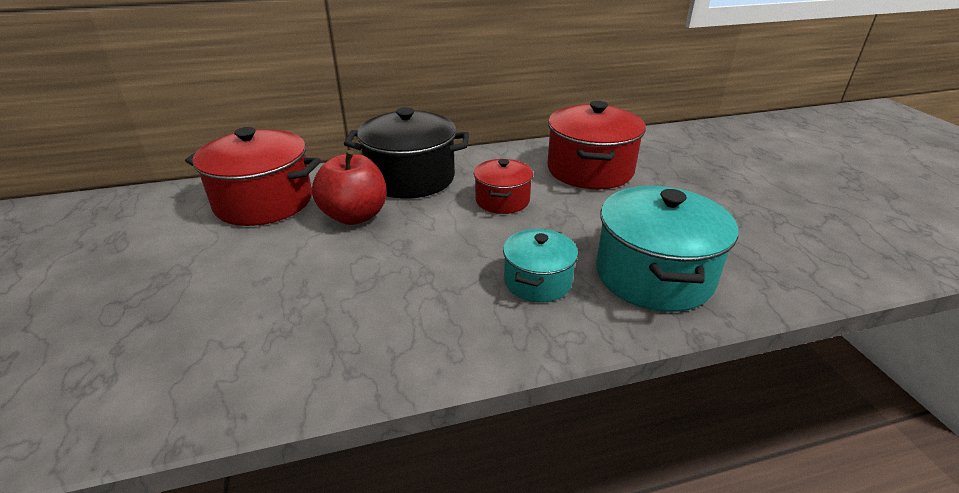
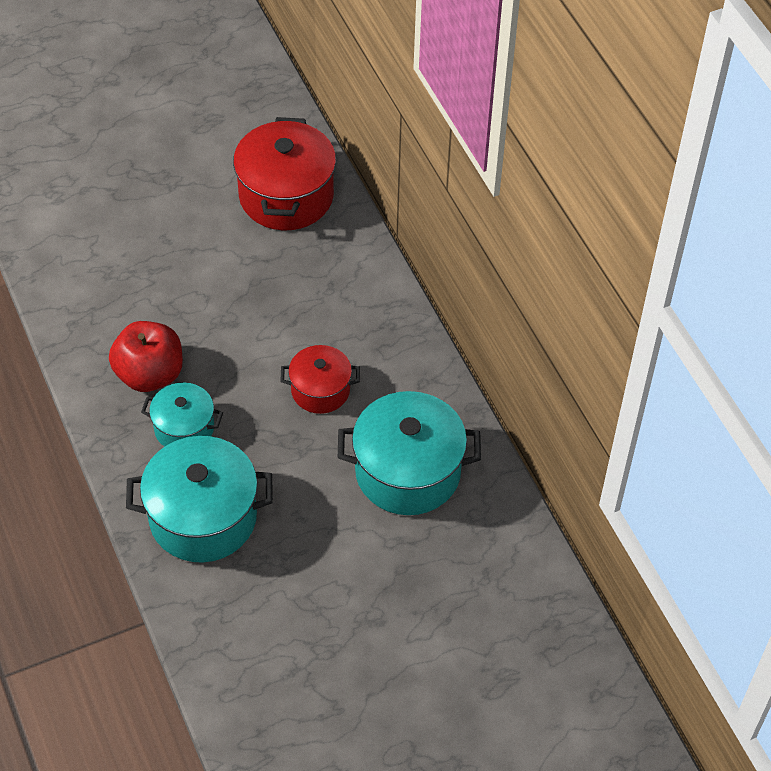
camera: 80 degrees right, 20 degrees up
(354, 216) = (271, 273): red apple -> red apple (149, 374)
(410, 178) = (356, 302): black pot -> none
(590, 170) = (407, 472): red pot -> turquoise pot

